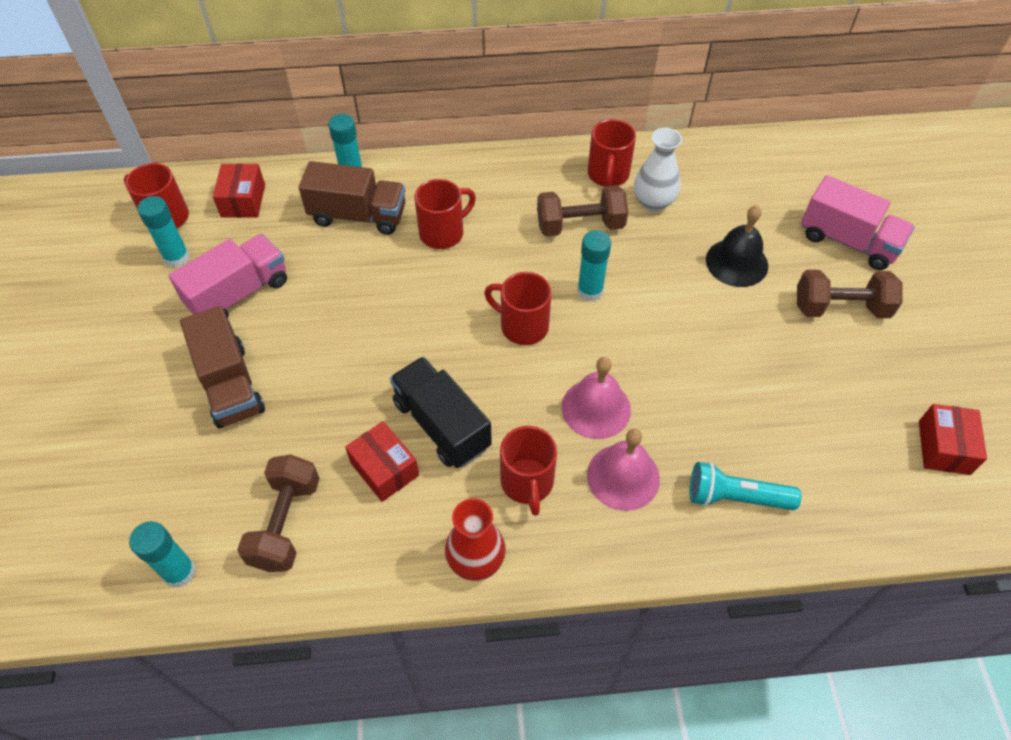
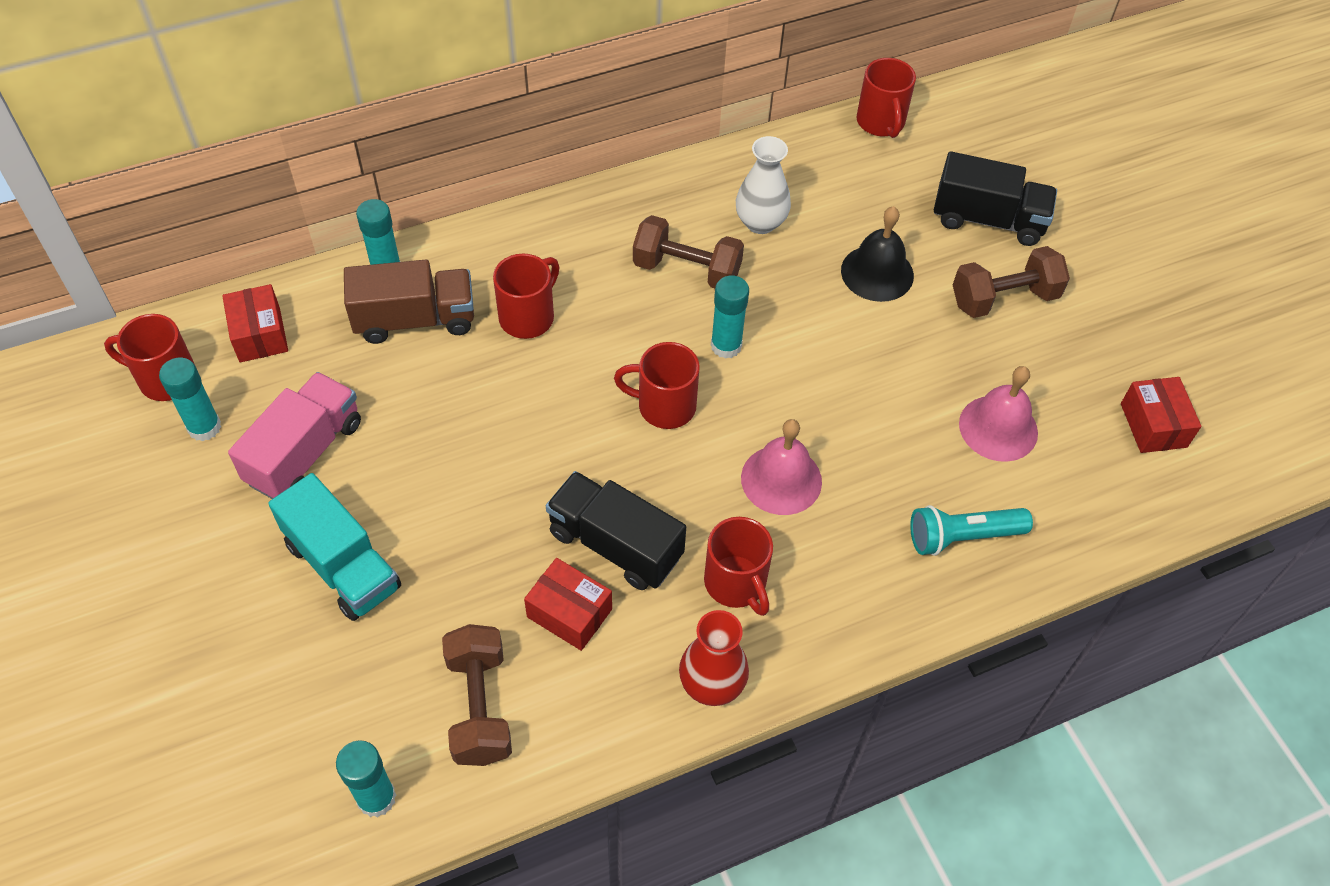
camera: 20 degrees left, 0 degrees up
(230, 384) = (343, 565): brown truck -> turquoise truck
(580, 225) = (686, 270): brown dumbbell -> brown dumbbell turned 45 degrees clockwise
(608, 175) = (697, 201): red mug -> red mug (881, 123)
(623, 477) = (837, 547): pink bell -> pink bell (998, 428)
(848, 241) = (988, 220): pink truck -> black truck

